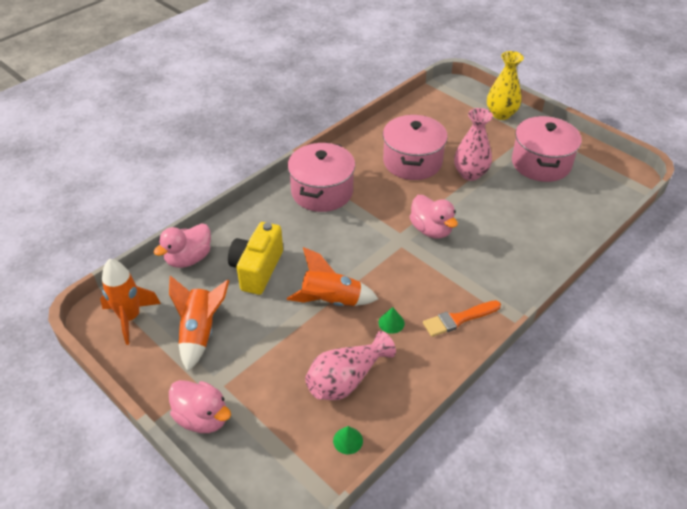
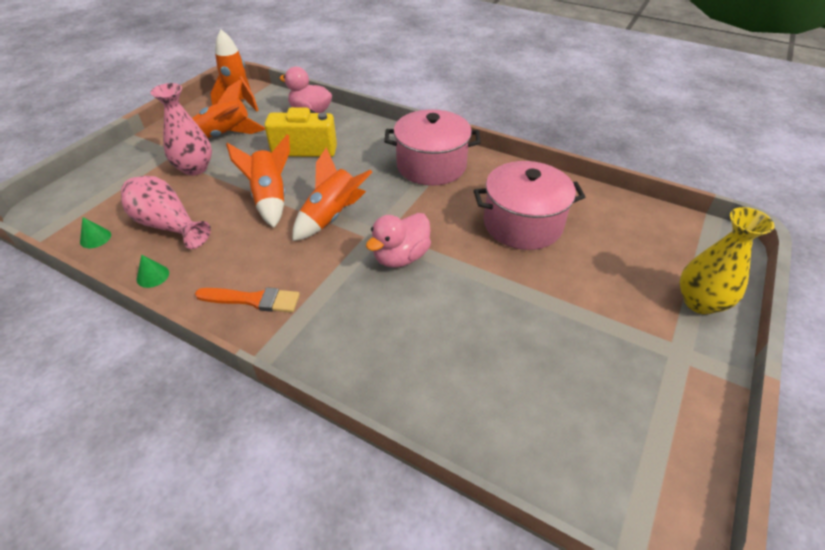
camera: 75 degrees right, 0 degrees up
(202, 418) = (135, 155): pink duck -> none
(371, 262) = (332, 217): none -> orange rocket
(391, 323) = (244, 245): green cone -> green cone (153, 276)
(458, 319) = (253, 300): orange brush -> orange brush turned 135 degrees clockwise
(470, 174) = (530, 281): pink vase -> pink vase (195, 168)
(541, 163) = (606, 365): pink pot -> none

